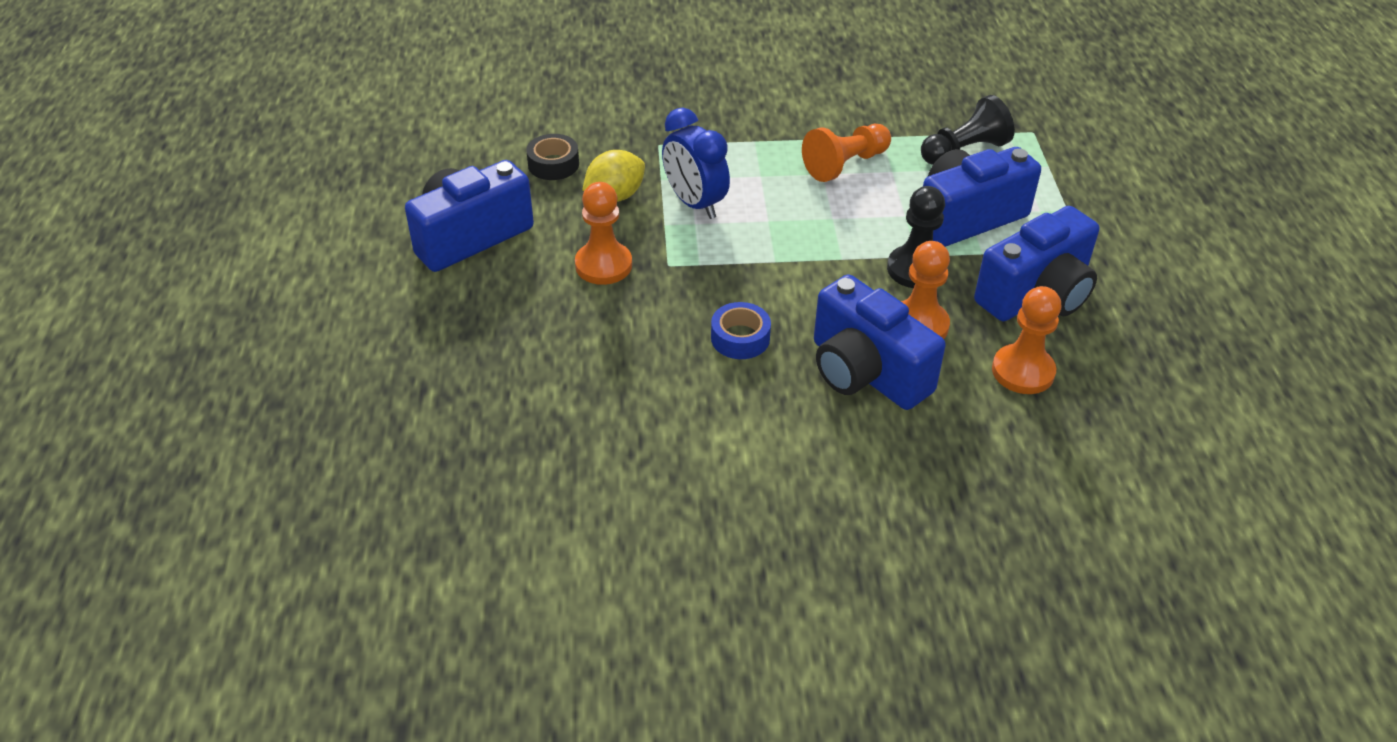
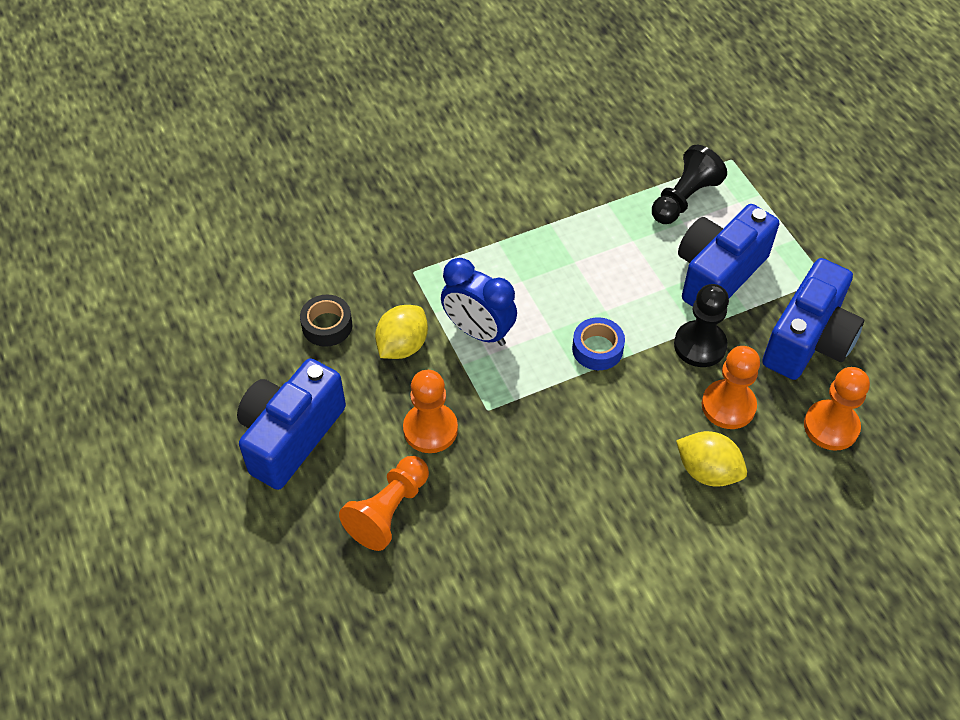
camera: 20 degrees left, 10 degrees up
(740, 338) = (587, 470): blue tape -> blue tape (597, 349)
(845, 164) = (590, 245): orange pawn -> orange pawn (388, 511)
(866, 372) = (707, 471): blue camera -> yellow lemon

